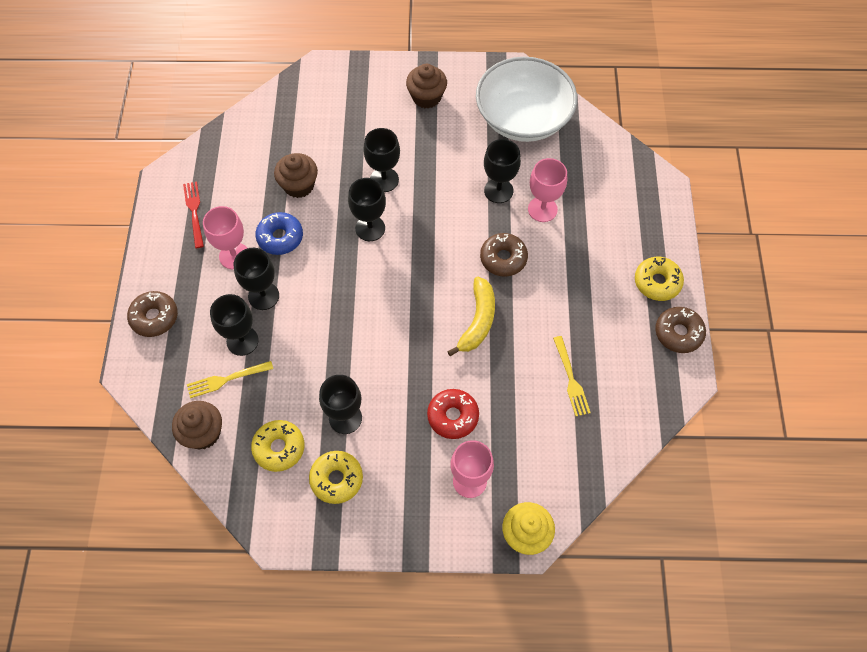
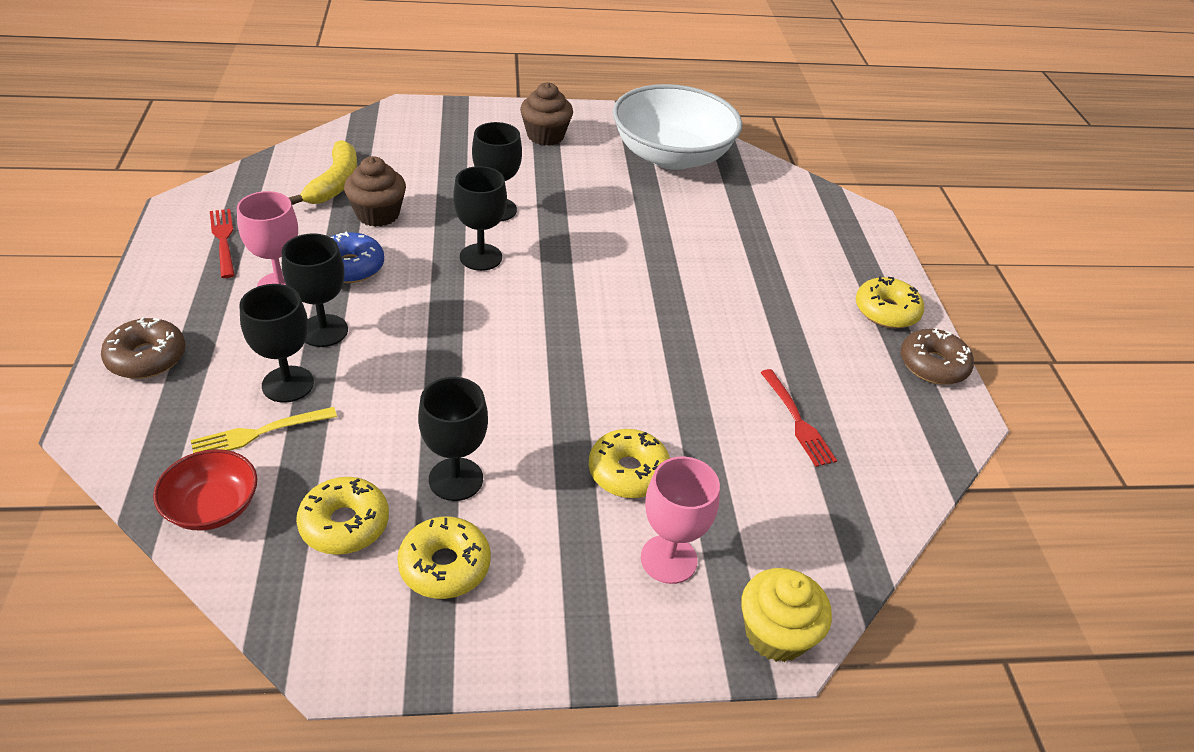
camera: 10 degrees left, 20 degrees down
(203, 433) = (213, 507): brown cupcake -> red bowl
(453, 416) = (628, 472): red donut -> yellow donut
(478, 321) = (648, 355): yellow banana -> yellow banana (335, 183)
(498, 190) = (652, 221): black goblet -> none
(503, 258) = (671, 288): brown donut -> none
(542, 209) = (714, 239): pink goblet -> none
(571, 379) = (797, 420): yellow fork -> red fork

